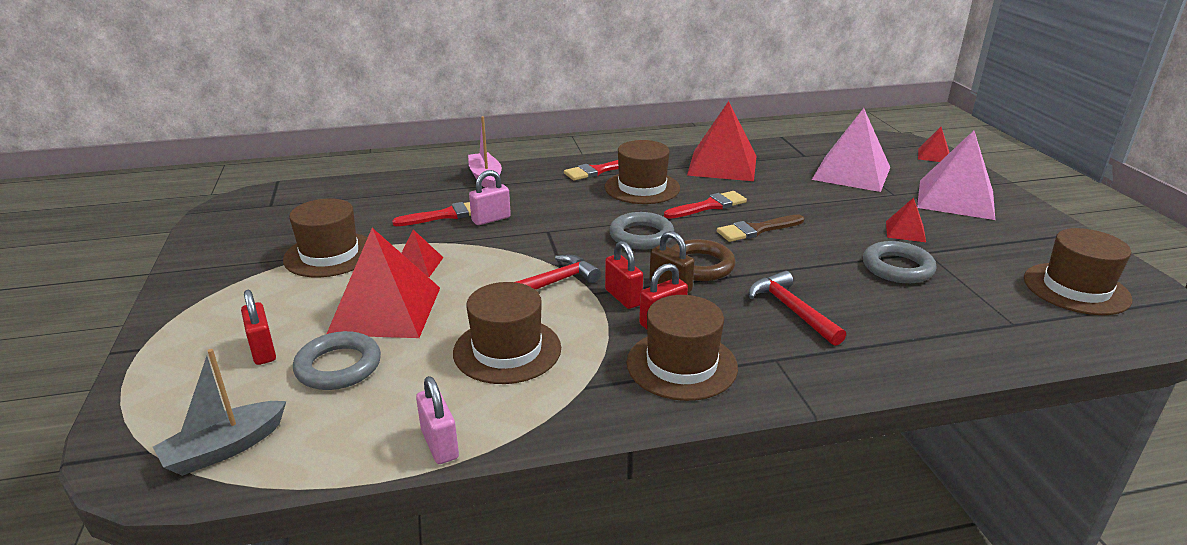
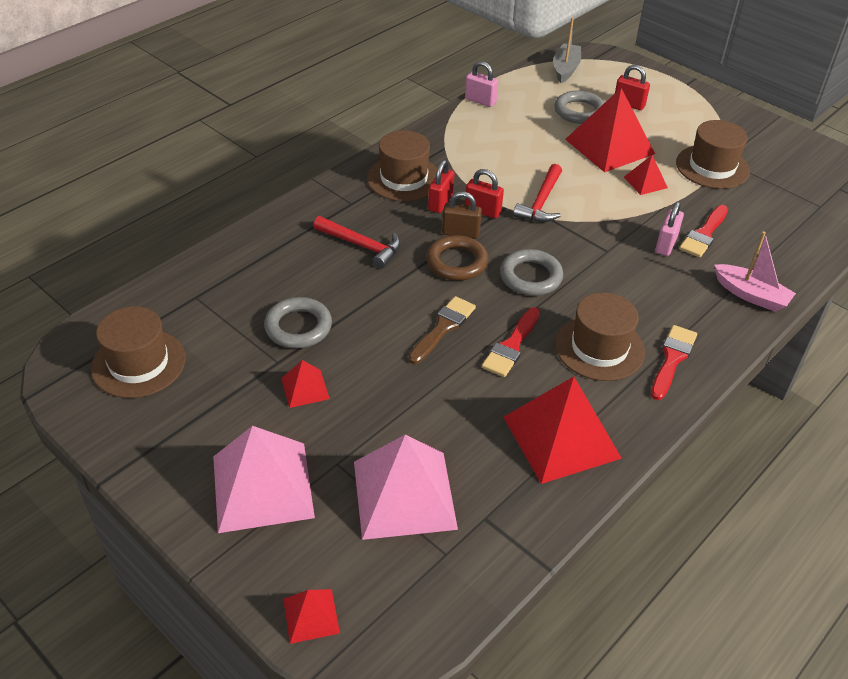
camera: 145 degrees right, 15 degrees up
(507, 350) = (508, 150): brown hat -> none

